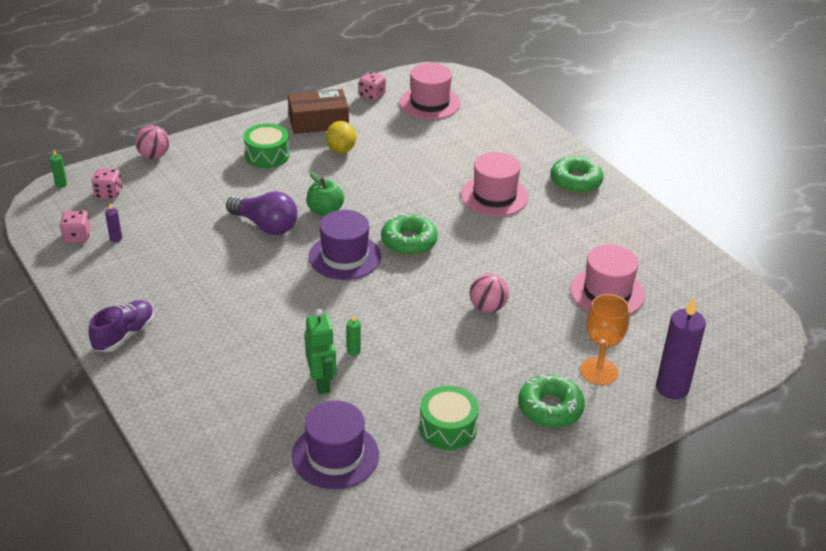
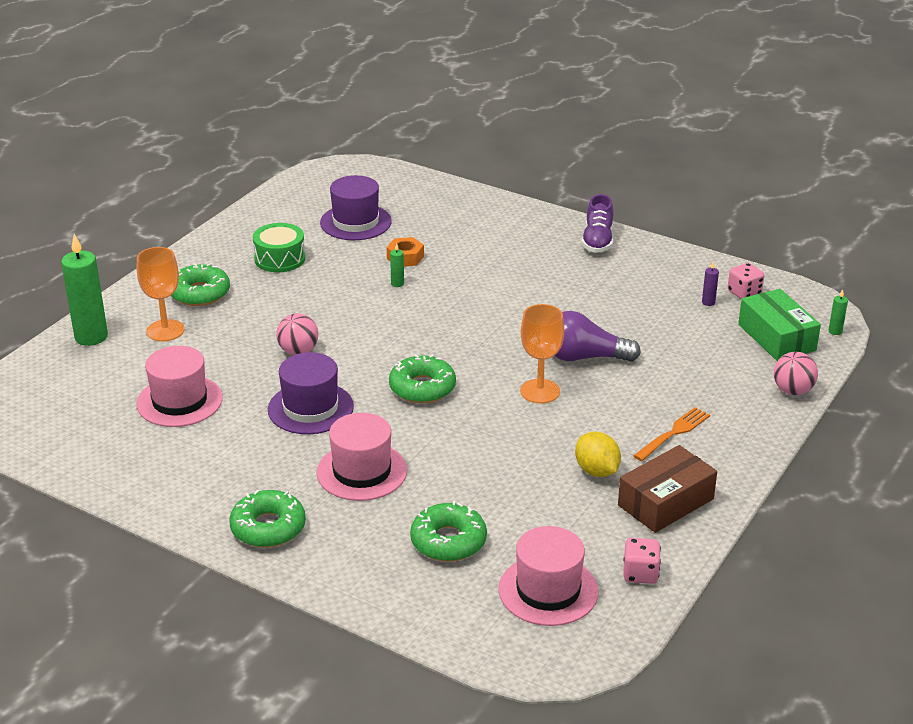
camera: 155 degrees right, 5 degrees down
(108, 194) = (776, 337): pink dice -> green box
(267, 155) = (673, 433): green drum -> orange fork
(322, 382) = (405, 257): green robot -> orange nut
(325, 211) = (540, 391): green apple -> orange goblet
(344, 256) = (475, 353): purple hat -> purple hat (310, 408)
(467, 141) = (448, 541): none -> green donut
(672, 388) = (91, 337): purple candle -> green candle

